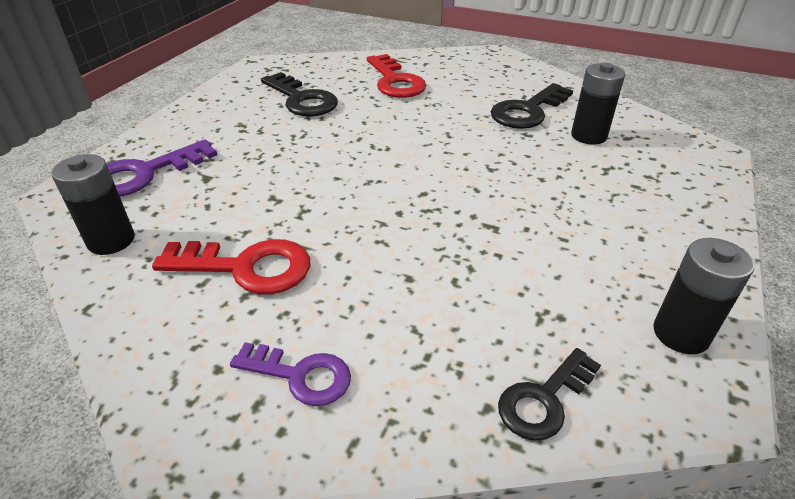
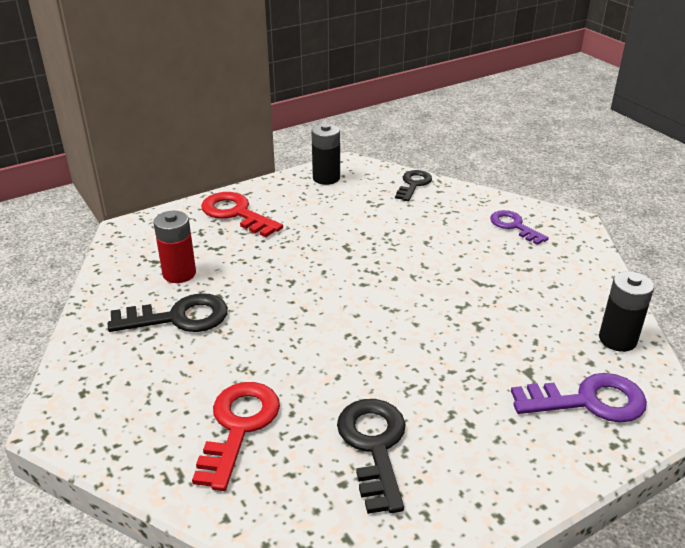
camera: 145 degrees left, 5 degrees down
(246, 267) = (521, 283): red key -> red key (236, 213)
(544, 400) = (413, 184): black key -> black key turned 60 degrees counterclockwise
(588, 136) = (179, 273): black battery -> red battery

